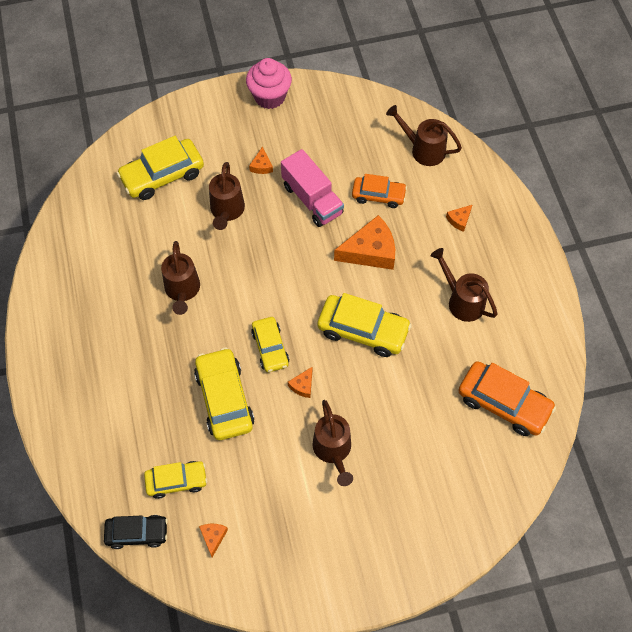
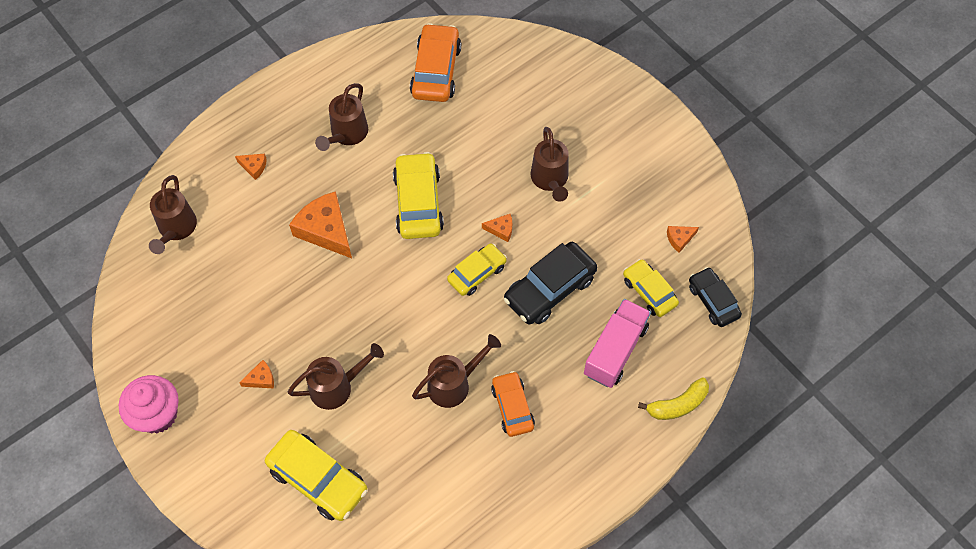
camera: 115 degrees left, 0 degrees up
(65, 450) = (677, 405): none -> yellow banana
(224, 399) = (550, 289): yellow car -> black car
(312, 199) = (285, 309): pink truck -> pink truck (615, 350)
(333, 451) = (550, 180): brown watering can -> brown watering can turned 120 degrees clockwise
(378, 195) = (253, 248): orange car -> orange car (512, 407)

